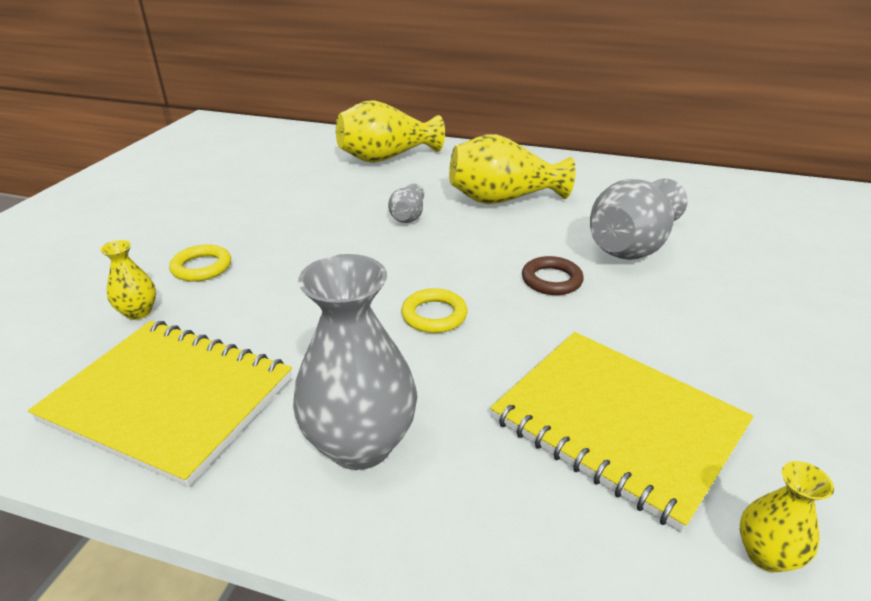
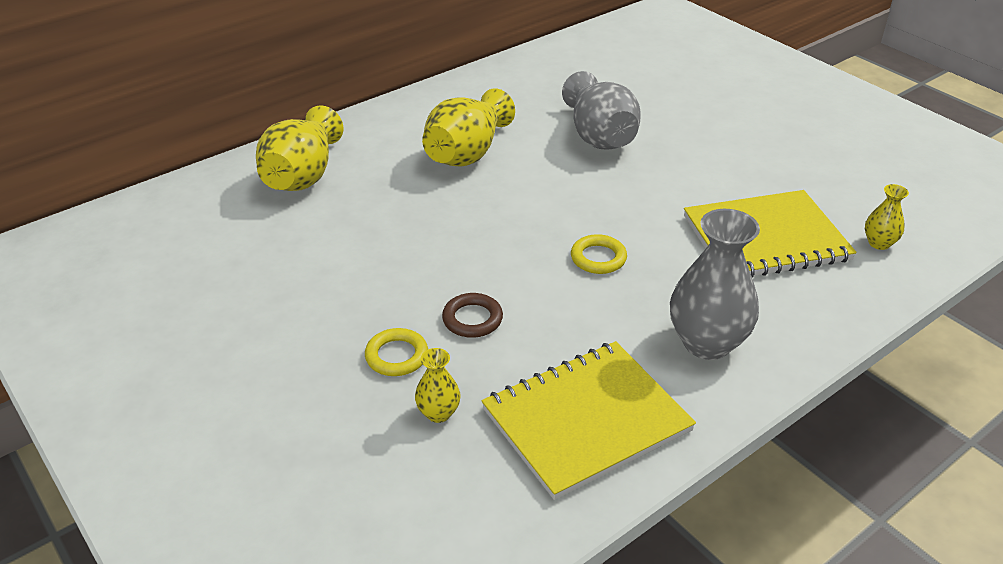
camera: 55 degrees left, 5 degrees up
(407, 217) = (438, 211): grey vase -> none
(551, 280) = (606, 189): brown ring -> brown ring (472, 319)

